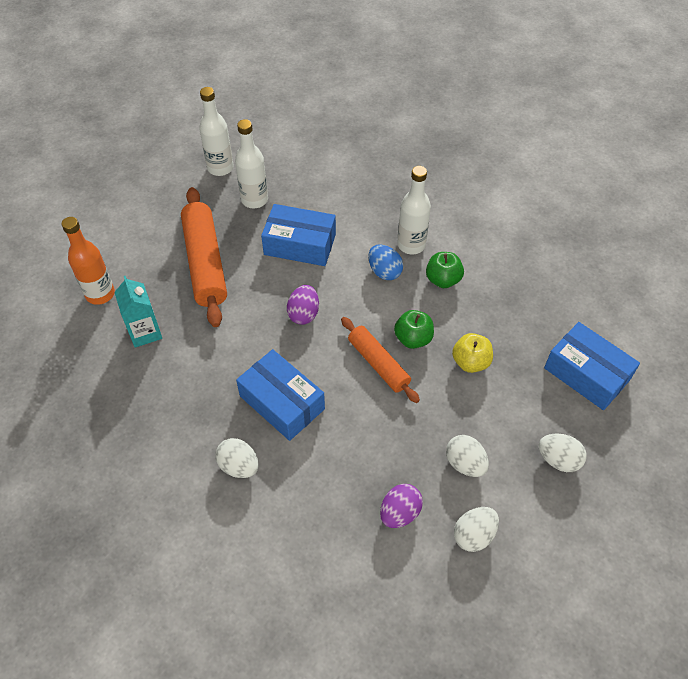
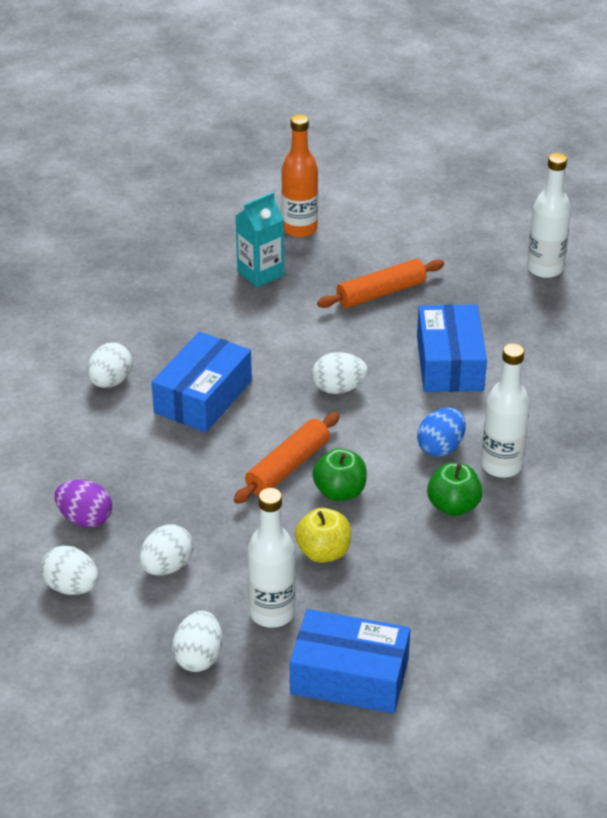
camera: 75 degrees right, 15 degrees down
(205, 263) = (381, 293): orange rolling pin -> orange rolling pin, size x0.62
(254, 200) = (505, 309): white bottle -> white bottle (272, 613)
(304, 314) = (339, 388): purple egg -> white egg
(586, 374) = (349, 676): blue box -> blue box turned 75 degrees clockwise

